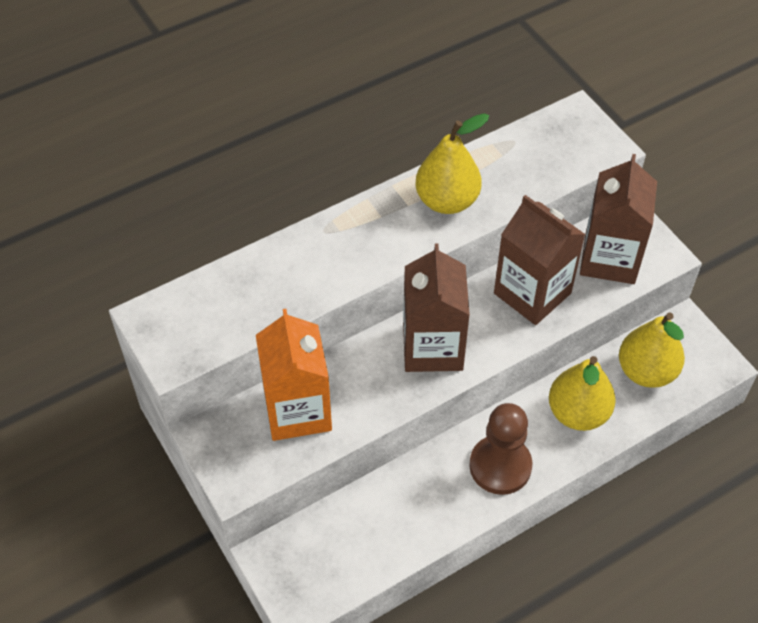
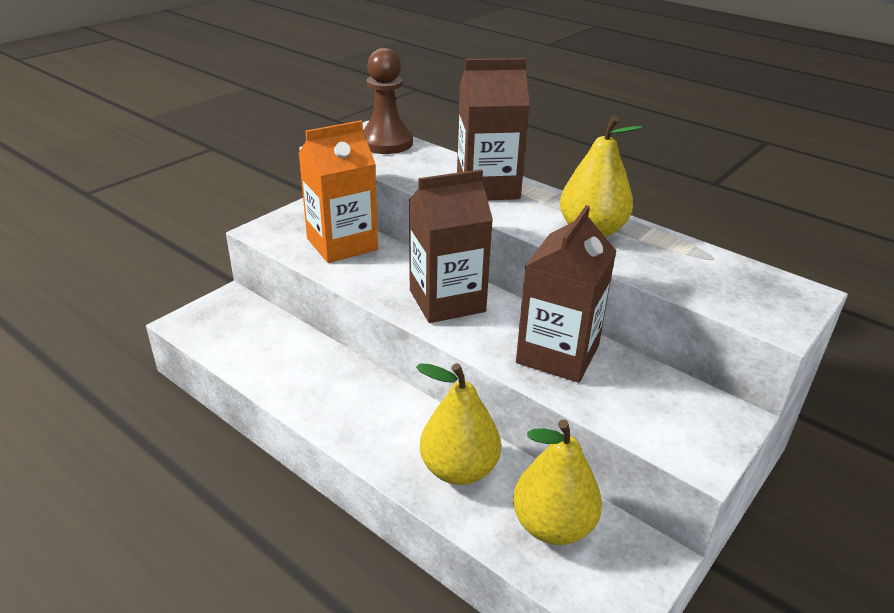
camera: 70 degrees right, 20 degrees down
(500, 466) = (364, 418): brown pawn -> brown pawn (386, 143)
(609, 258) = (654, 407): brown carton -> brown carton (487, 187)

